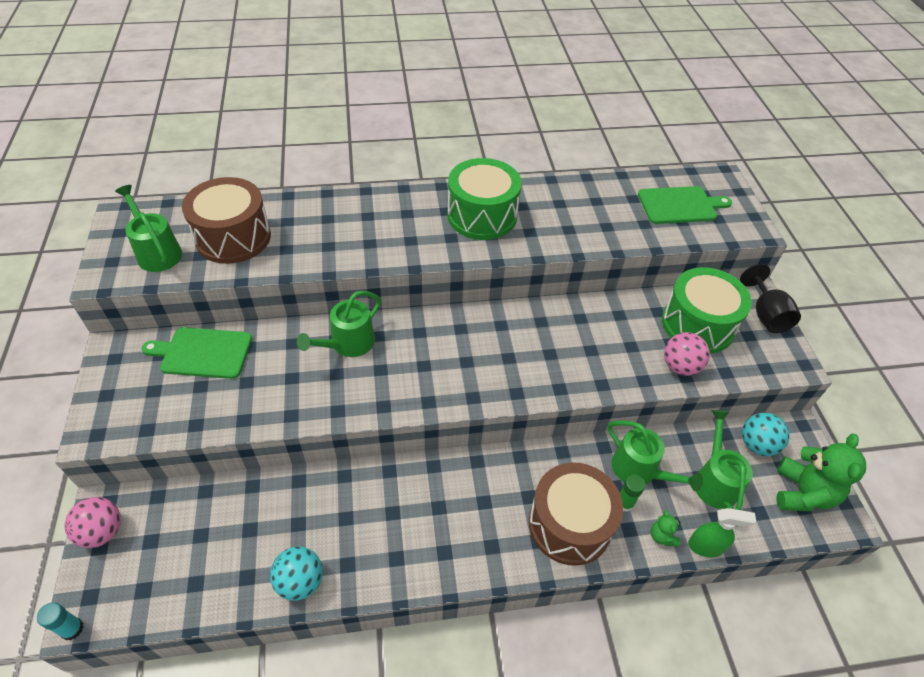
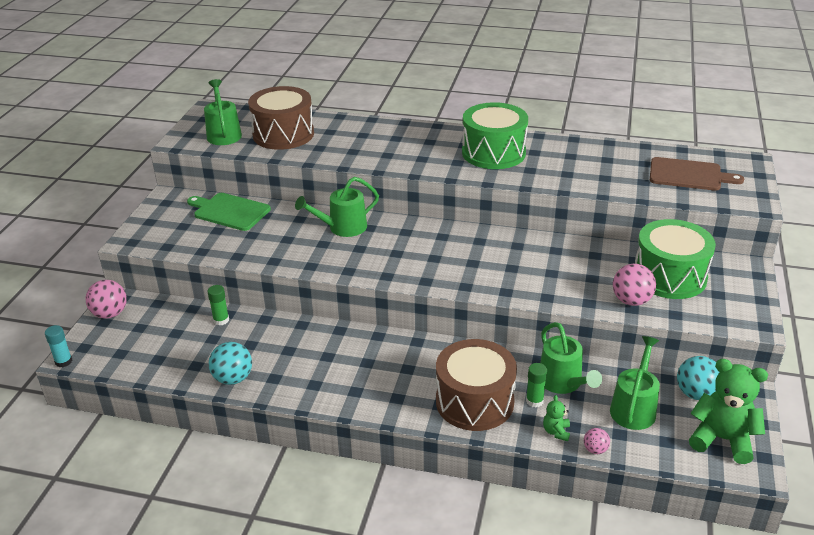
camera: 25 degrees right, 15 degrees down
(248, 498) = (221, 320): none -> green glue stick
(680, 205) = (688, 175): green cutting board -> brown cutting board
(706, 546) = (595, 449): green spray bottle -> pink ball
(765, 315) = (747, 283): black goblet -> none
(802, 493) = (722, 439): green teddy bear -> green teddy bear turned 105 degrees counterclockwise

